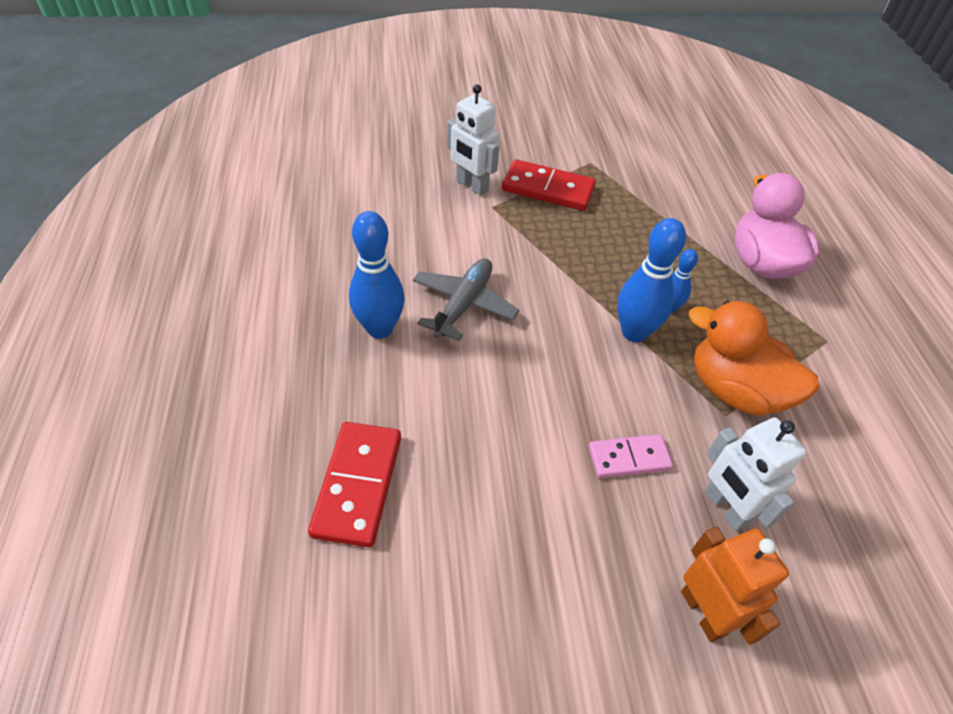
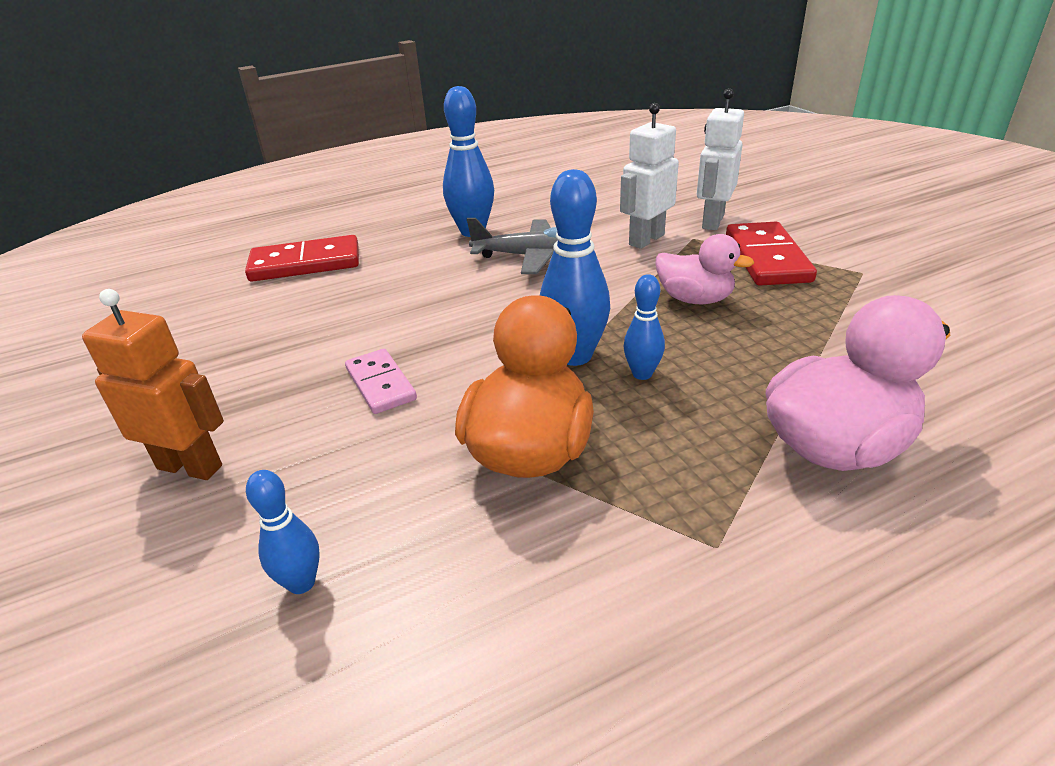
camera: 75 degrees right, 15 degrees down
(586, 246) = (694, 299): none -> pink duck
(704, 612) = (190, 466): orange robot -> orange robot turned 120 degrees counterclockwise
(725, 508) = (331, 466): white robot -> white robot (646, 240)
(837, 540) = (301, 583): none -> blue bowling pin

